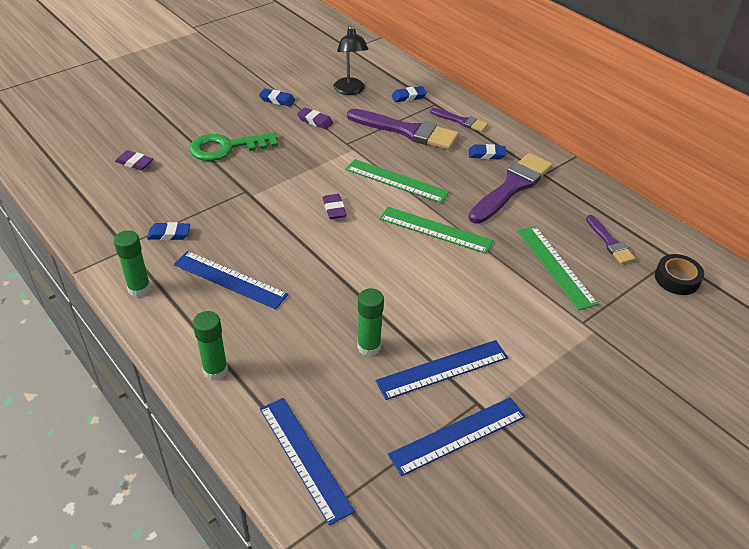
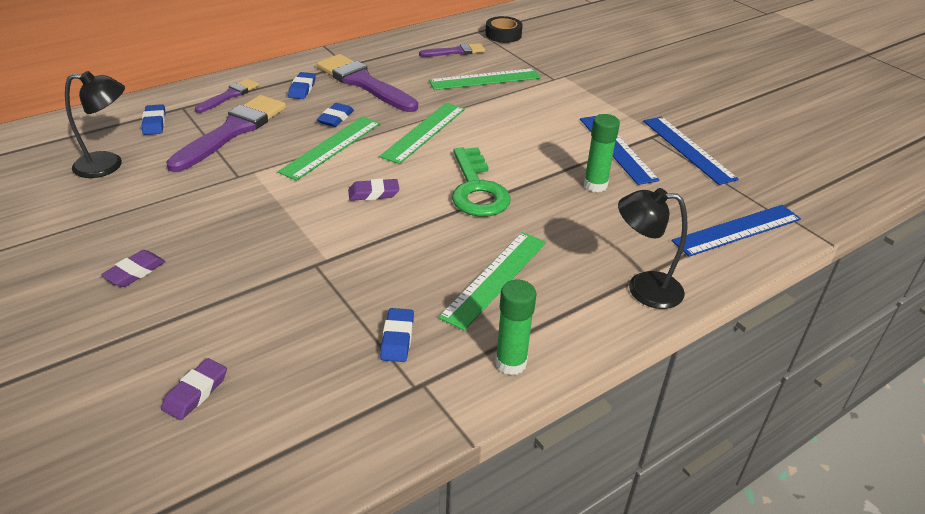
camera: 85 degrees left, 5 degrees down
(215, 370) = (643, 288): green glue stick -> black lamp
(226, 147) = (198, 284): green key -> green key (477, 189)
(230, 279) = (495, 278): blue ruler -> green ruler
(277, 100) = (90, 231): blue eraser -> blue eraser (335, 118)
(315, 121) = (170, 198): purple eraser -> purple eraser (135, 272)

